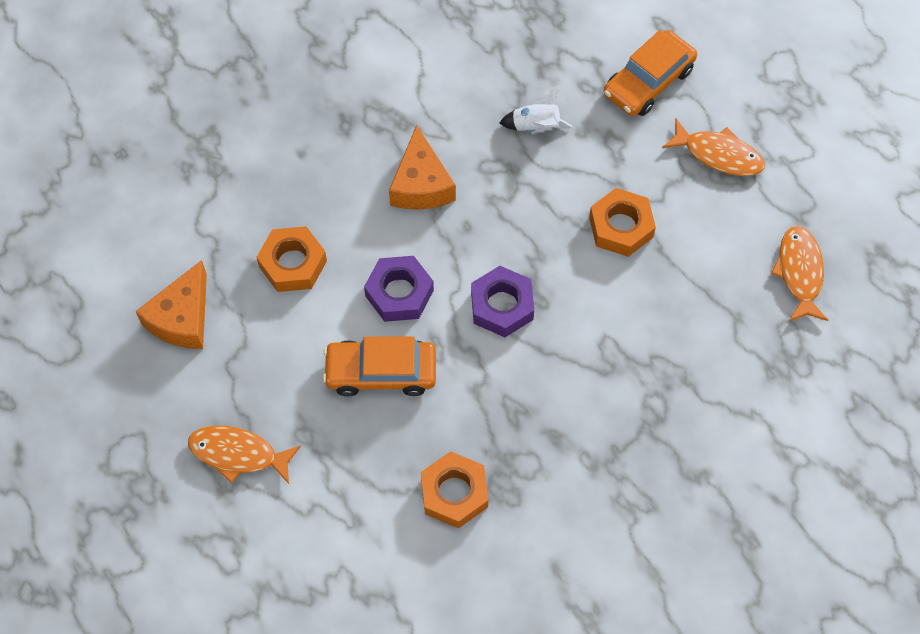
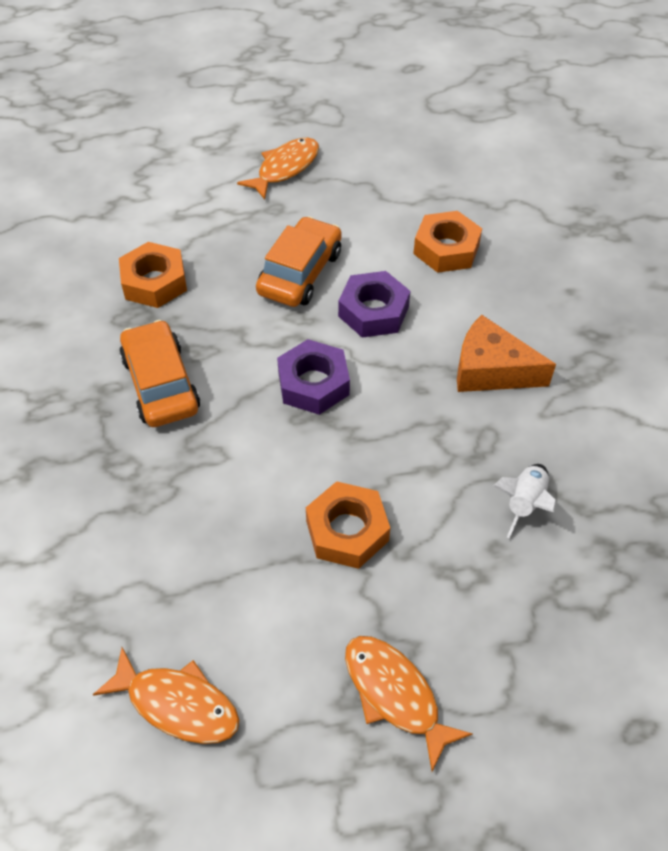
camera: 115 degrees right, 10 degrees down
(182, 318) = (429, 169): orange cheese -> none
(648, 82) = (545, 662): orange car -> orange car (161, 384)
(718, 154) = (395, 694): orange fish -> orange fish turned 90 degrees clockwise

